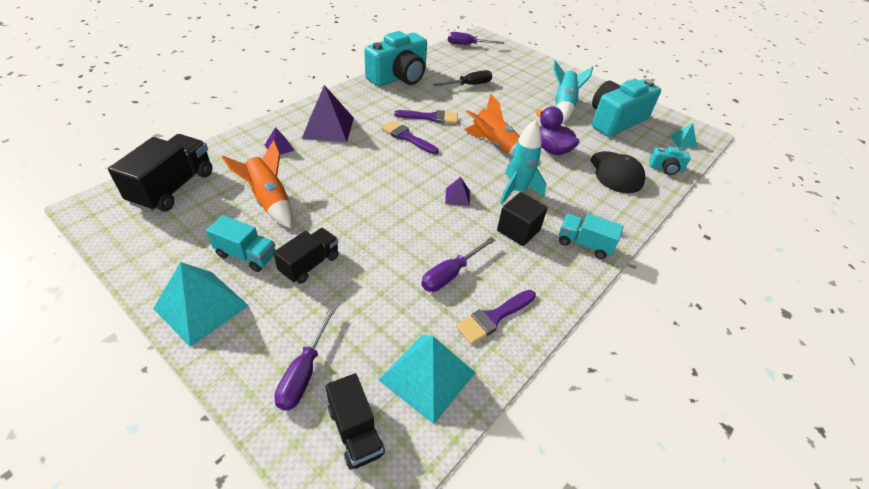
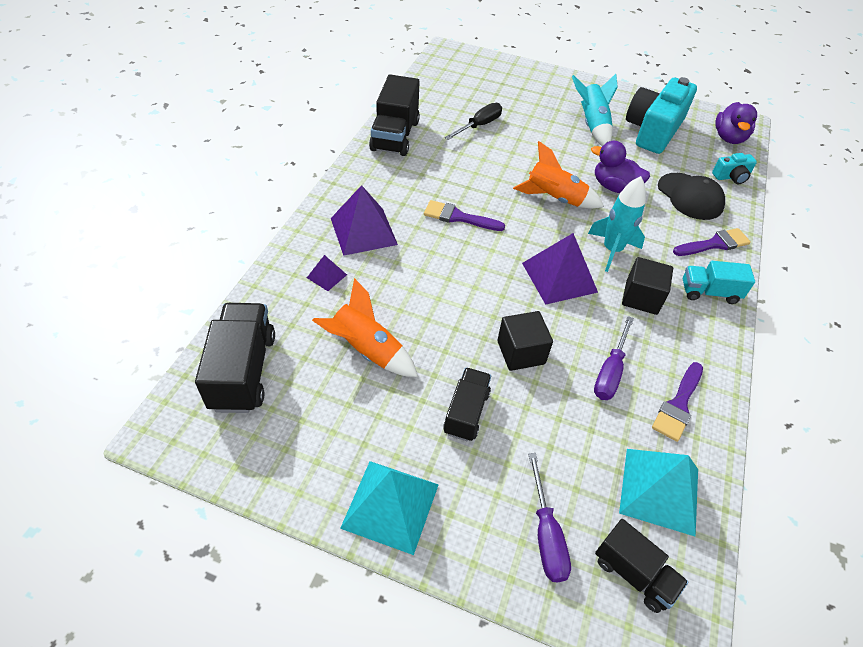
camera: 20 degrees left, 5 degrees up
(246, 255) = (392, 426): turquoise truck -> none
(386, 238) = (521, 352): none -> black cube
(399, 77) = (395, 136): turquoise camera -> black truck
(431, 117) = (467, 182): purple brush -> purple brush (714, 244)
(457, 197) = (559, 277): purple pyramid -> purple pyramid, size x2.05
(467, 45) = (442, 68): purple screwdriver -> none
(683, 141) = (729, 138): turquoise pyramid -> purple duck

